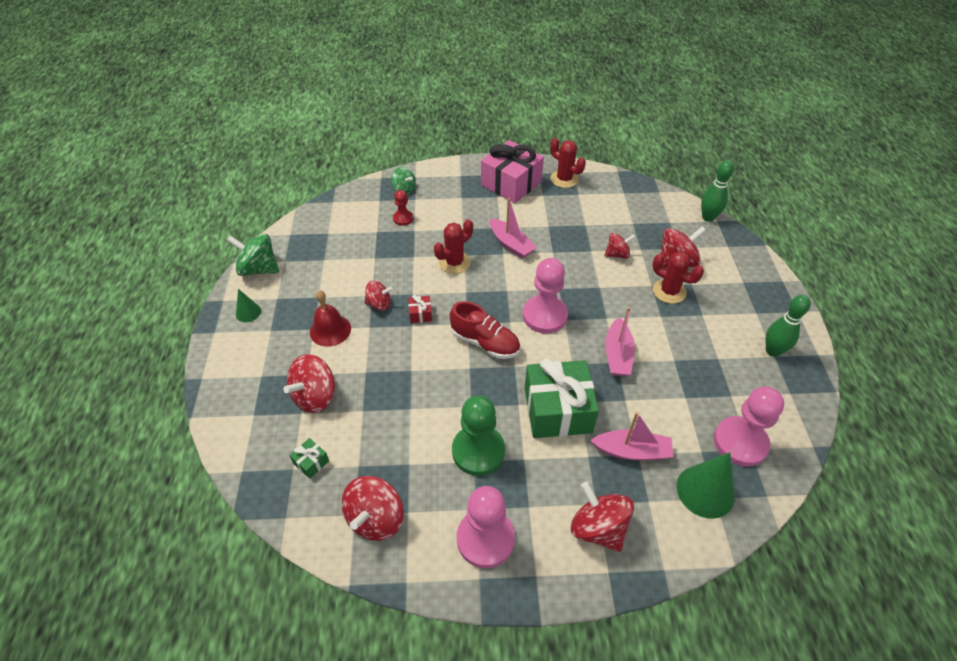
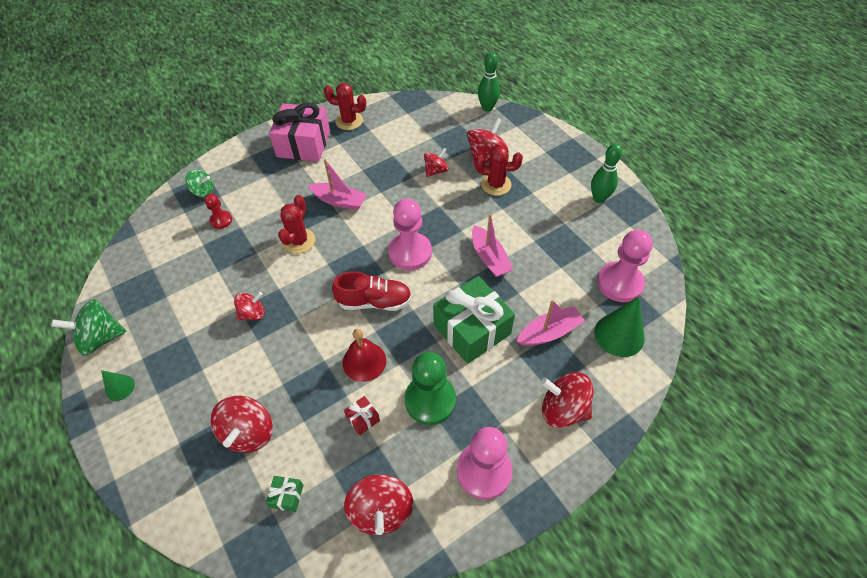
camera: 30 degrees left, 5 degrees up
(330, 330) = (220, 362): red bell -> red bell (364, 361)
(420, 314) = (299, 304): red gift -> red gift (363, 418)

